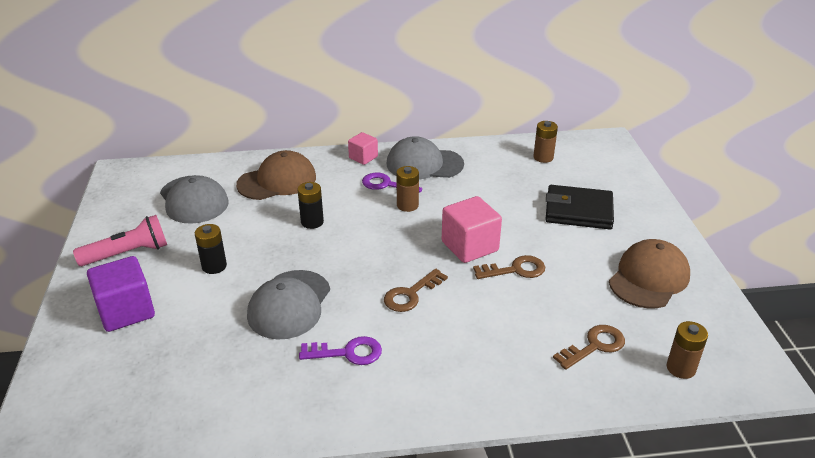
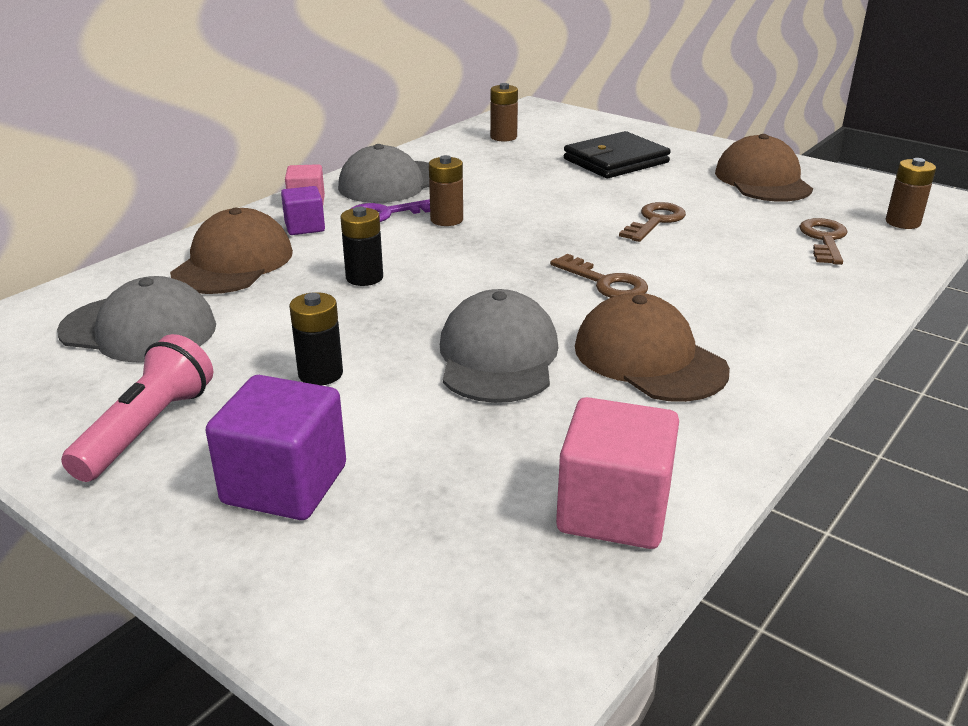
camera: 45 degrees left, 5 degrees down
(289, 304) = (498, 356): grey cap -> grey cap turned 150 degrees counterclockwise
(337, 174) = (304, 227): none -> purple cube
(347, 353) = (649, 358): purple key -> brown cap
(411, 294) = (605, 283): brown key -> brown key turned 45 degrees counterclockwise
(469, 246) = (578, 223): pink cube -> pink cube (613, 511)

